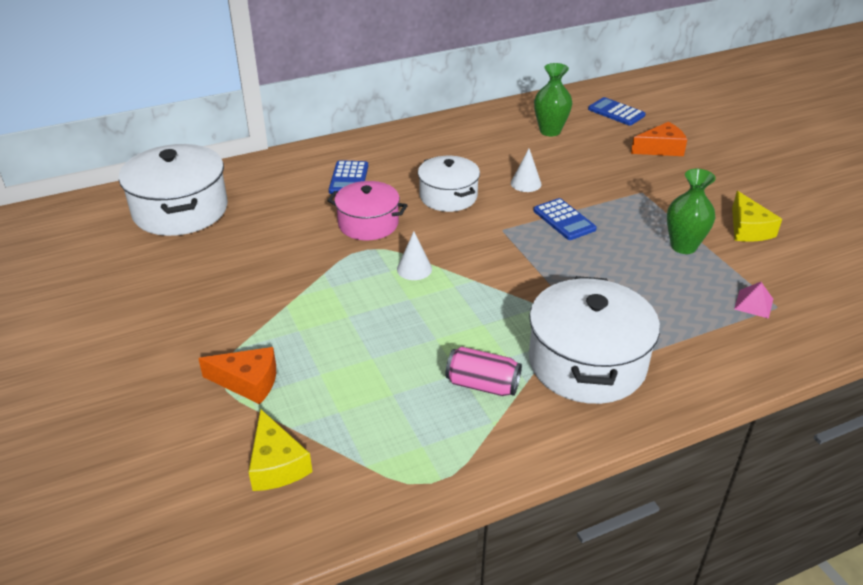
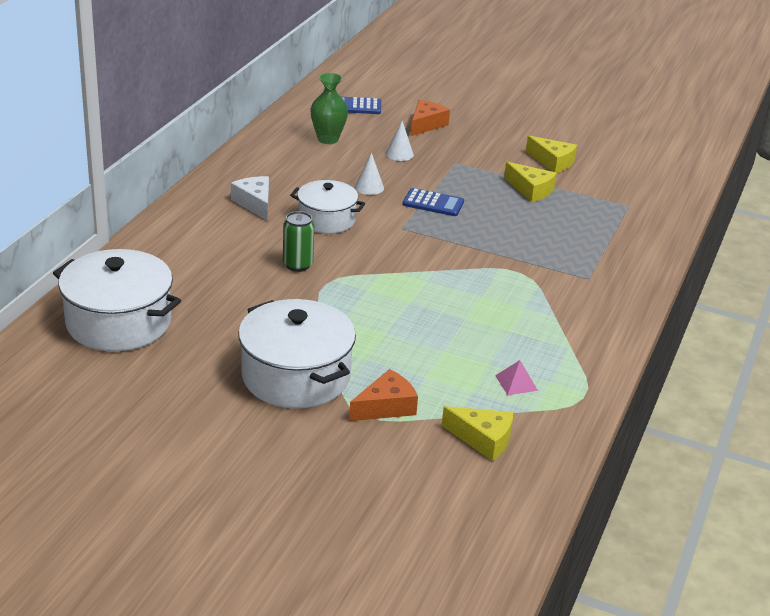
camera: 45 degrees left, 5 degrees down
(349, 178) = (225, 237): blue calculator -> none
(368, 224) = (297, 265): pink pot -> green can
(411, 161) = (255, 203): none -> white cheese
(414, 269) = (382, 281): white cone -> white cone (399, 154)
(482, 385) = (533, 331): pink can -> none
(587, 363) = (572, 288): white pot -> white pot (296, 376)
(683, 246) = (530, 190): green vase -> yellow cheese
(753, 304) = (614, 209): pink pyramid -> pink pyramid (516, 382)

